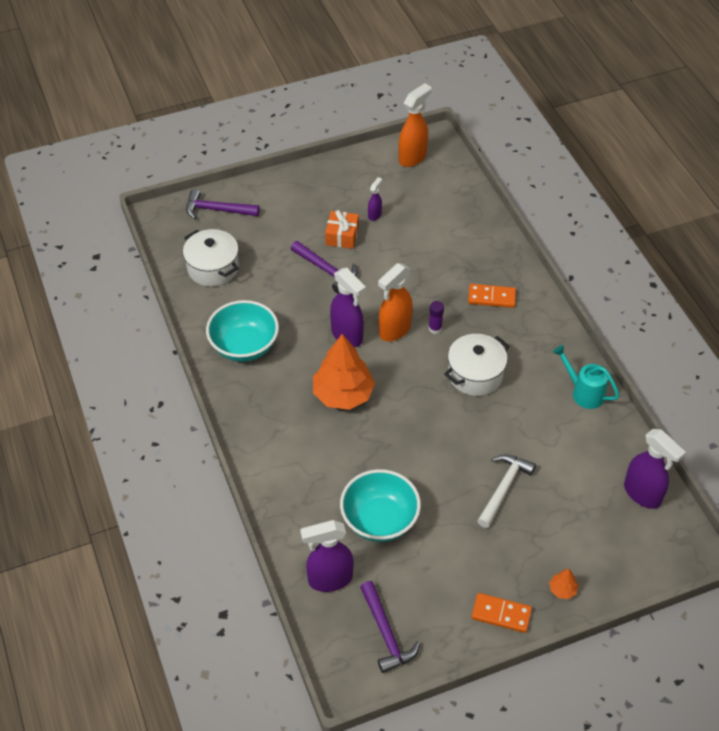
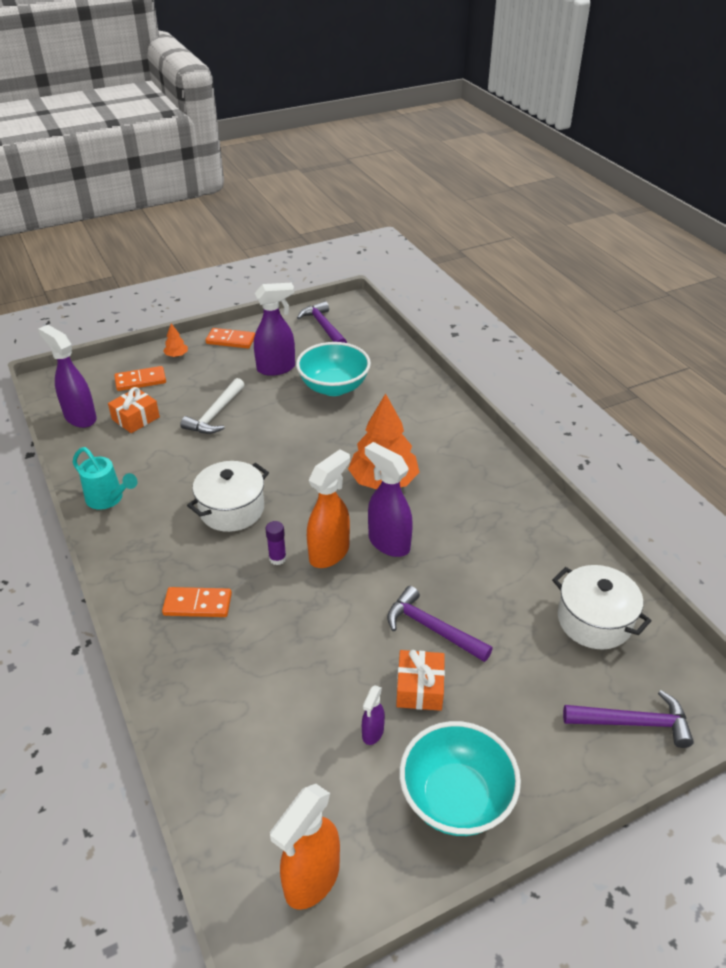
camera: 175 degrees right, 10 degrees down
(244, 346) = (511, 523): turquoise bowl -> turquoise bowl (456, 798)
(329, 579) = (373, 351): purple spray bottle -> purple spray bottle (276, 368)
(584, 489) = (135, 418): none -> orange gift
(594, 547) = (140, 381): none -> orange domino

